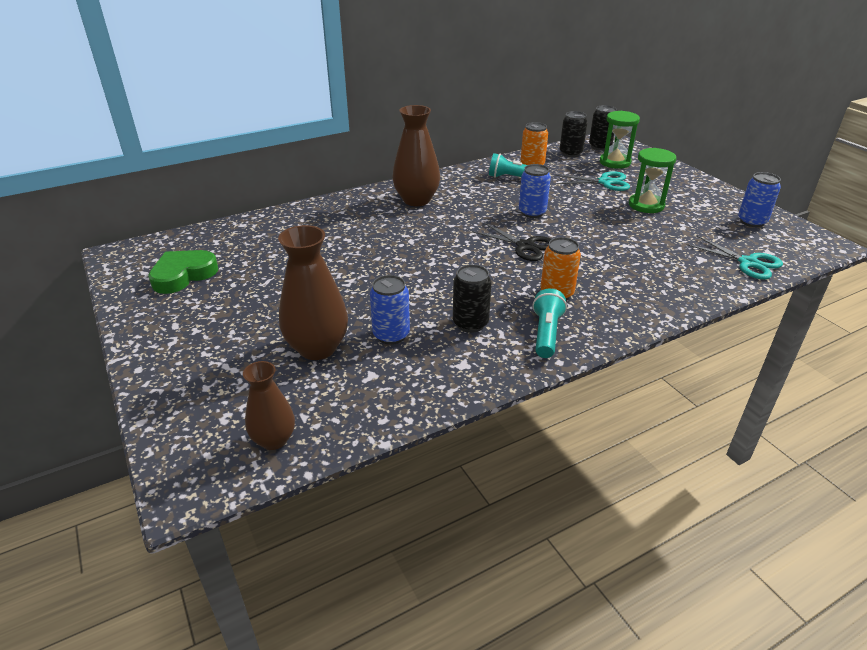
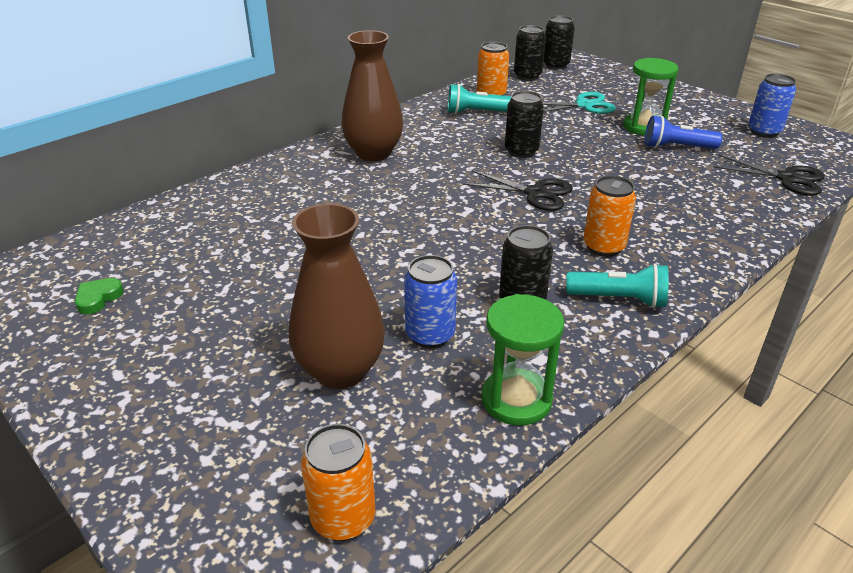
camera: 15 degrees left, 0 degrees up
(183, 275) = (98, 298): green heart -> green heart, size x0.51
(274, 440) = (343, 518): brown vase -> orange can
(532, 212) = (521, 151): blue can -> black can
(546, 333) = (618, 299): turquoise flashlight -> turquoise flashlight turned 105 degrees clockwise
(615, 162) = (582, 81): green hourglass -> green hourglass (516, 400)
(665, 225) = (677, 147): none -> blue flashlight
(748, 263) = (787, 179): turquoise scissors -> black scissors

